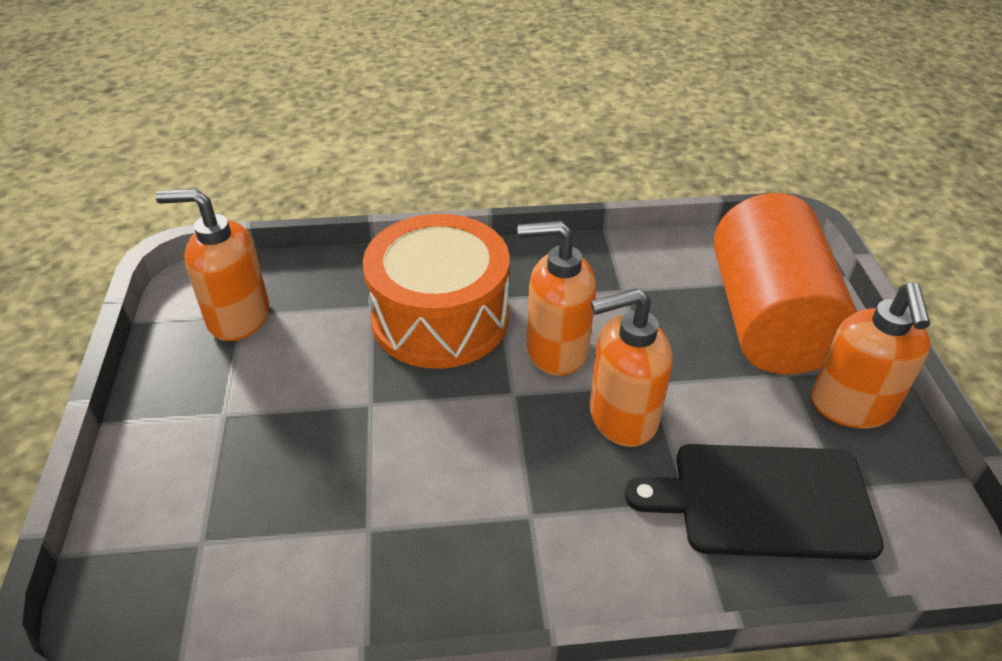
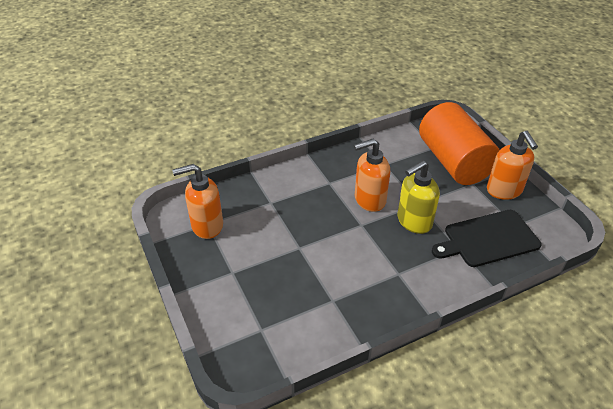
camera: 20 degrees left, 0 degrees up
(440, 318) = (307, 199): orange drum -> none
(621, 417) = (414, 221): orange soap dispenser -> yellow soap dispenser

